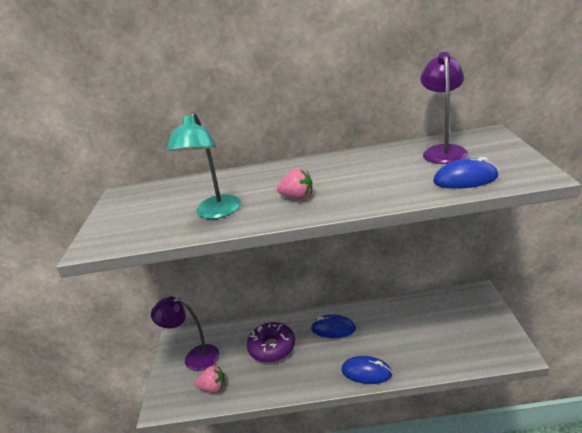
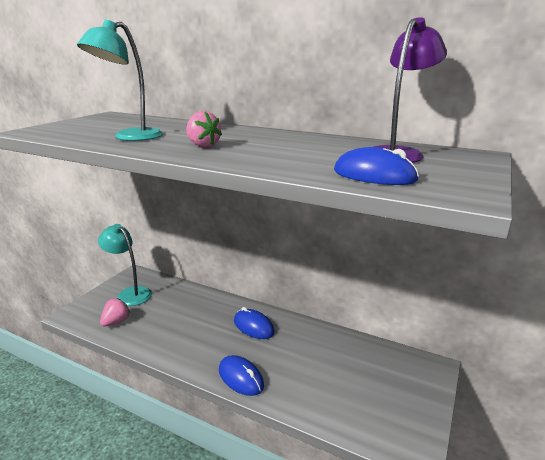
camera: 25 degrees right, 5 degrees down
(194, 357) = (130, 293): purple lamp -> turquoise lamp
(213, 388) = (116, 322): pink strawberry -> pink strawberry turned 90 degrees counterclockwise
(272, 348) = (189, 316): purple donut -> none

